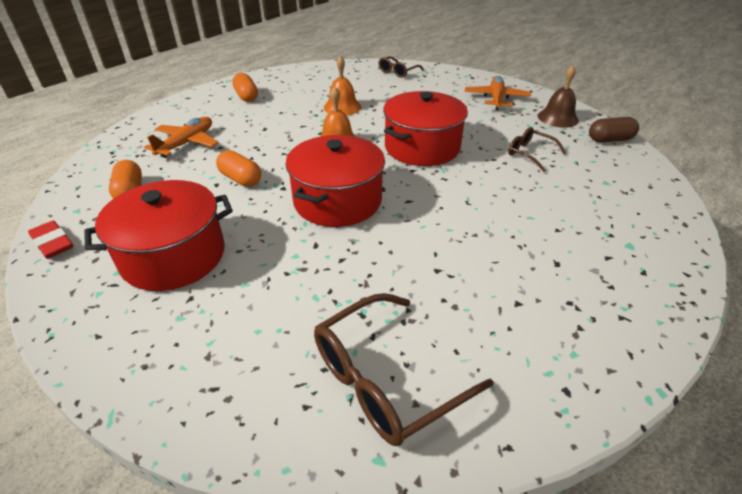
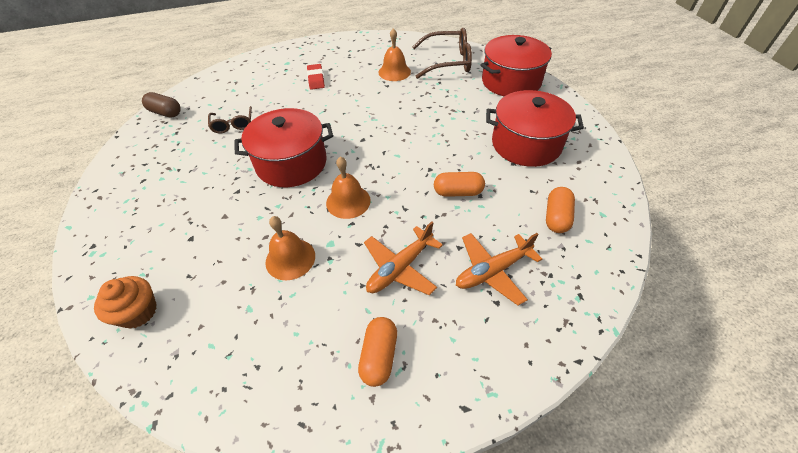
camera: 145 degrees left, 10 degrees up
(52, 243) = (613, 187): red eraser -> red eraser (316, 79)
(240, 179) = (458, 192): orange capsule -> orange capsule turned 75 degrees counterclockwise
(337, 201) = (400, 142): red pot -> red pot (511, 81)
(398, 72) = (138, 312): brown glasses -> orange cupcake
(456, 302) = (394, 72): none -> orange bell
(496, 99) = (143, 194): orange plane -> orange plane (400, 268)
(558, 118) = (150, 146): brown bell -> none

